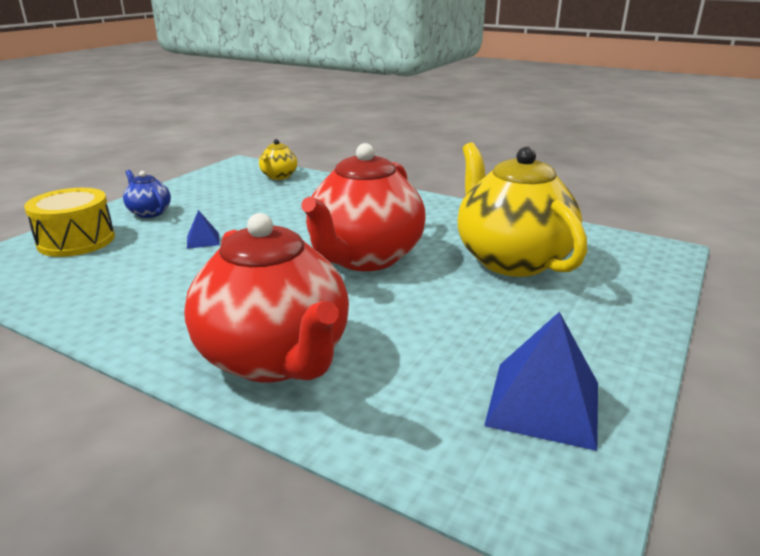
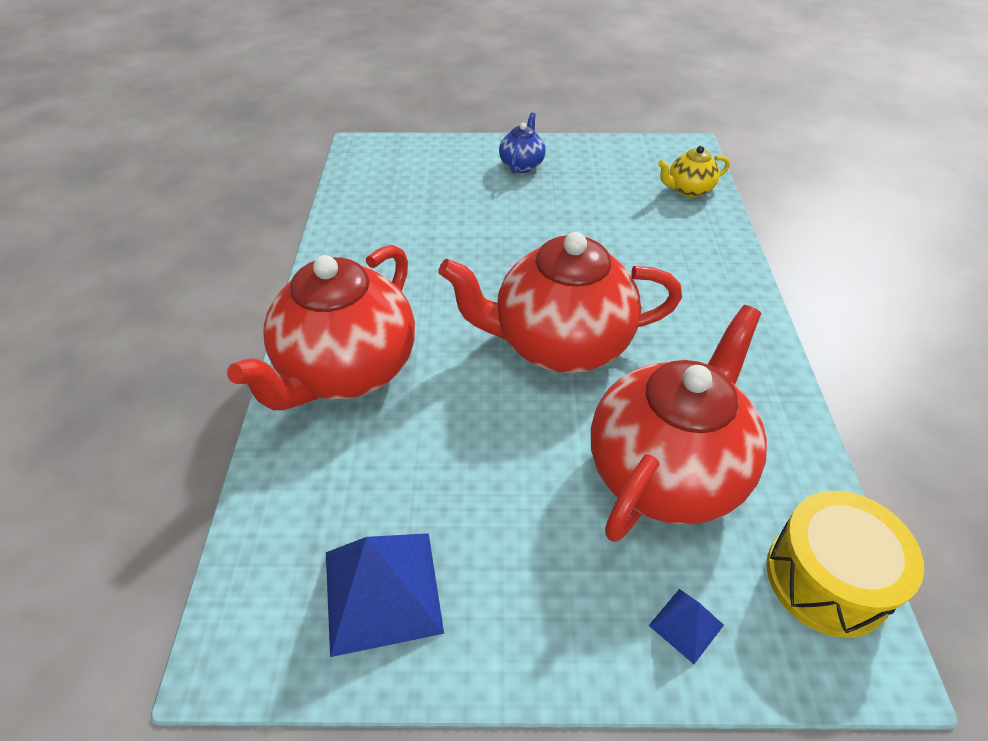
camera: 60 degrees right, 20 degrees up
(76, 241) = (439, 163): yellow drum -> yellow drum (826, 578)
(203, 240) = (500, 224): blue pyramid -> blue pyramid (686, 625)
(511, 259) = (666, 471): yellow teapot -> red teapot

